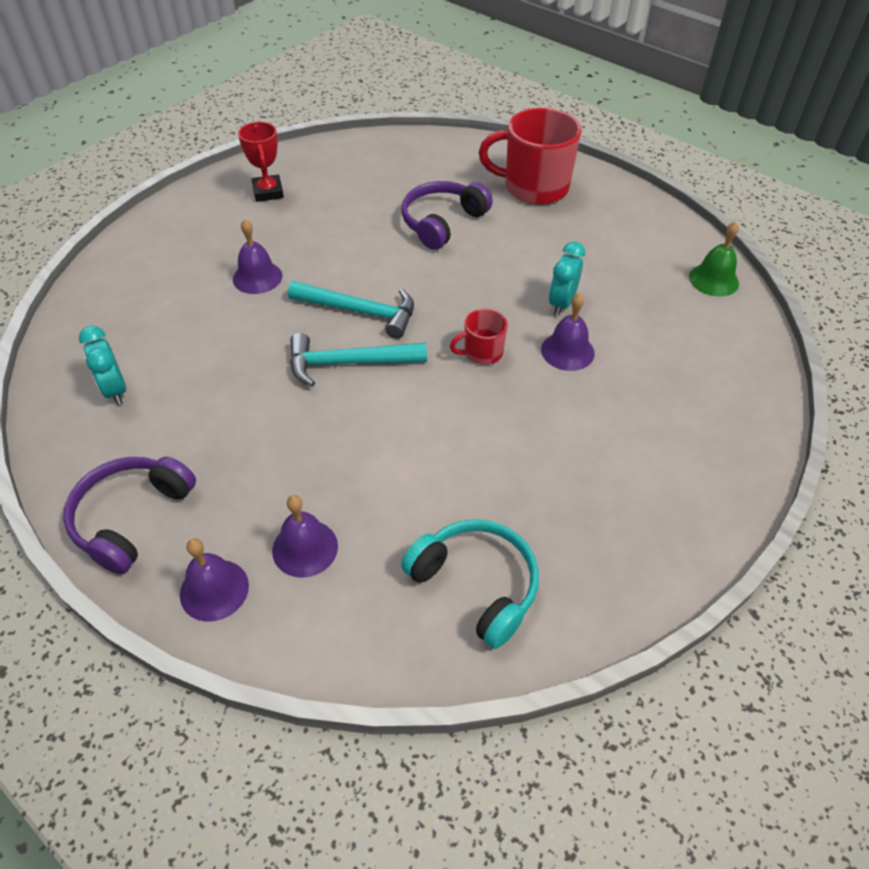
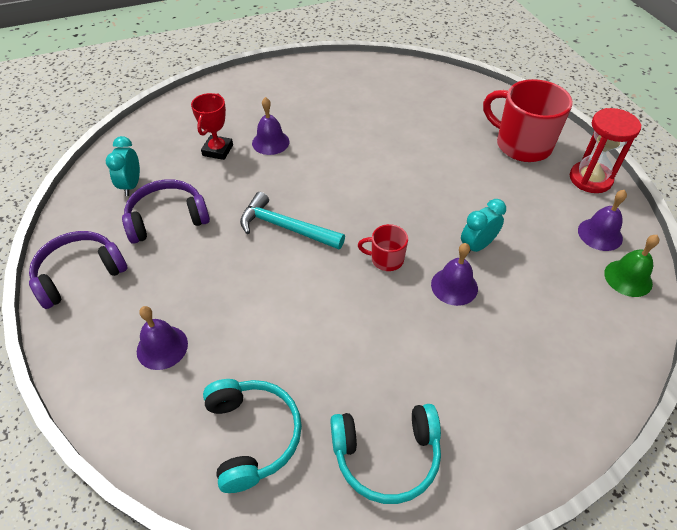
camera: 30 degrees right, 0 degrees up
(214, 590) = (89, 347): purple bell -> purple bell (600, 234)
(268, 192) = (321, 84): red trophy -> red trophy (217, 150)
(360, 312) = (321, 193): turquoise hammer -> none
(442, 222) = (428, 148): purple headphones -> purple headphones (167, 218)
(619, 536) = (386, 456): none -> turquoise headphones
(620, 199) = (590, 179): none -> red hourglass

